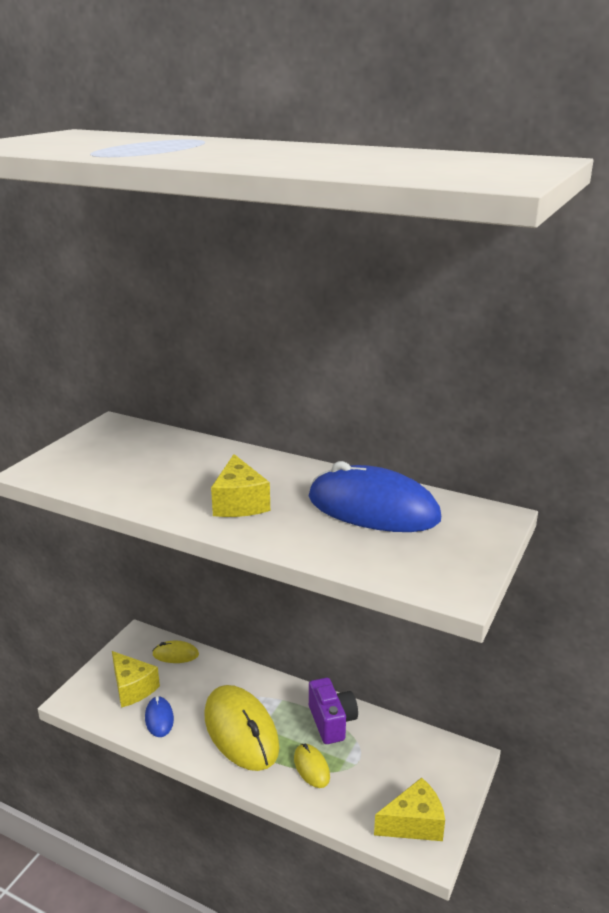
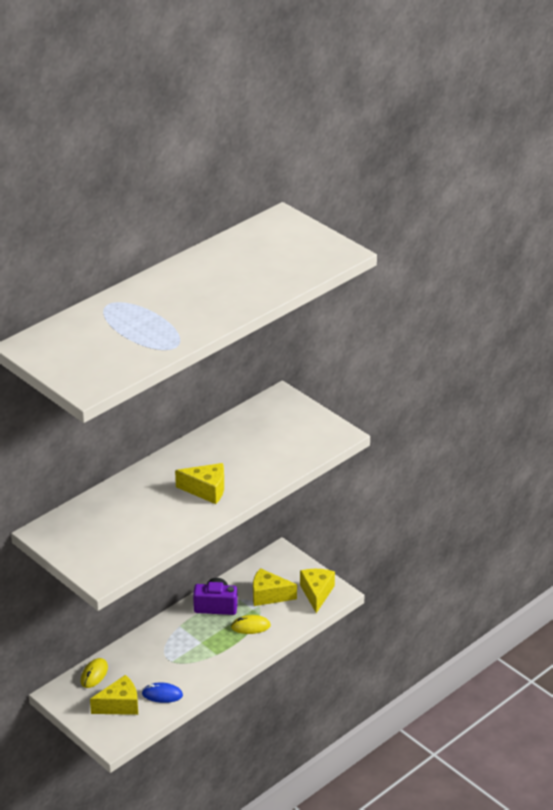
camera: 70 degrees left, 10 degrees up
(241, 731) = (199, 653): yellow mouse -> none
(373, 508) = (245, 439): blue mouse -> none
(379, 769) = (269, 595): none -> yellow cheese

